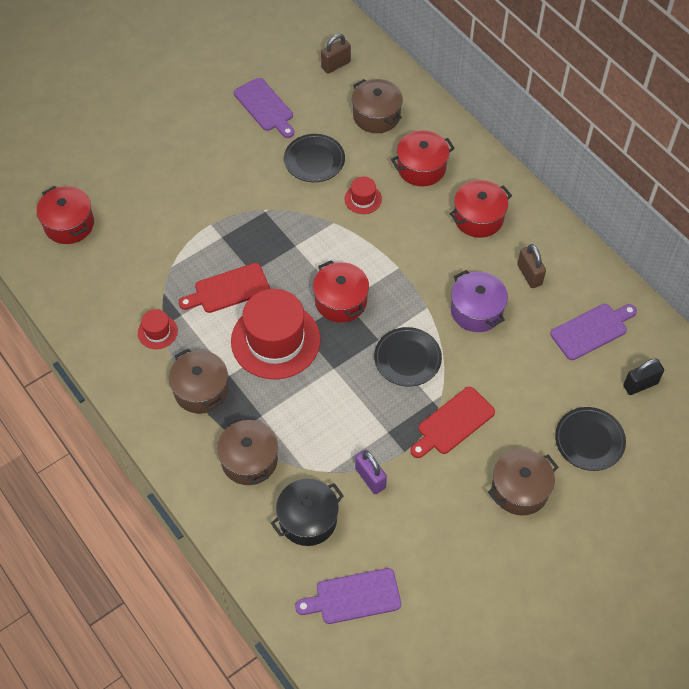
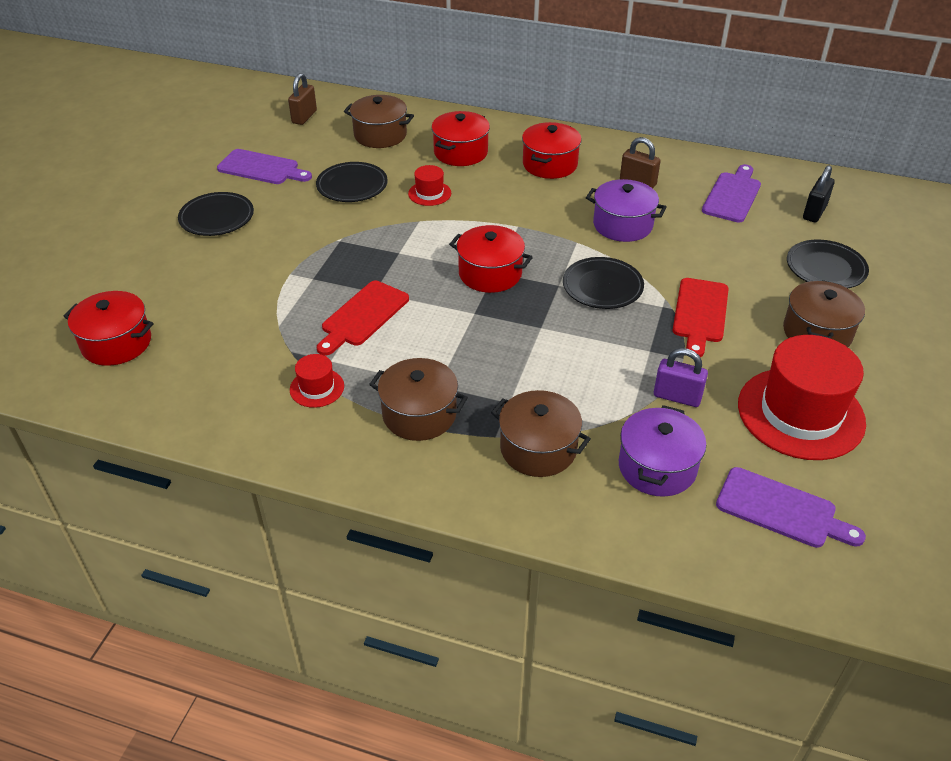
camera: 35 degrees left, 15 degrees down
(201, 142) = (217, 217): none -> black plate
(275, 340) = (457, 333): red hat -> red hat (800, 413)
(308, 519) = (657, 467): black pot -> purple pot
(354, 597) = (781, 509): purple cutting board -> purple cutting board turned 105 degrees counterclockwise

